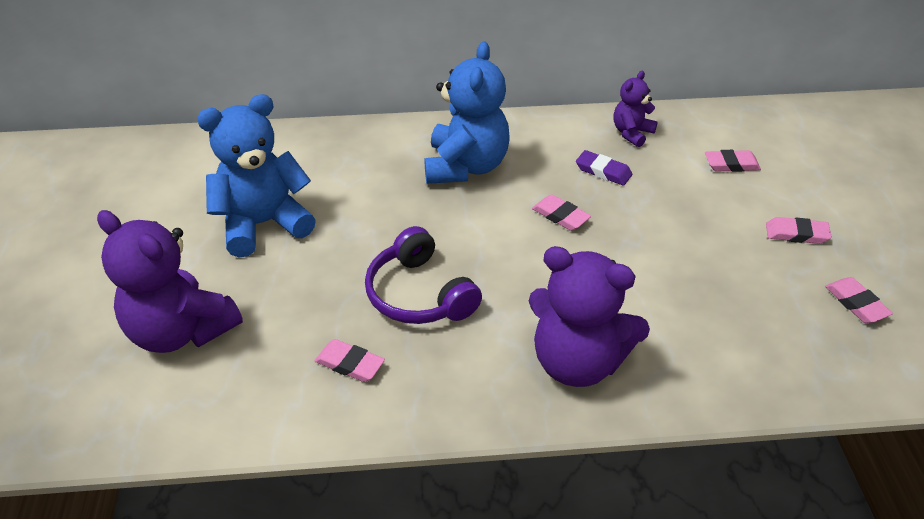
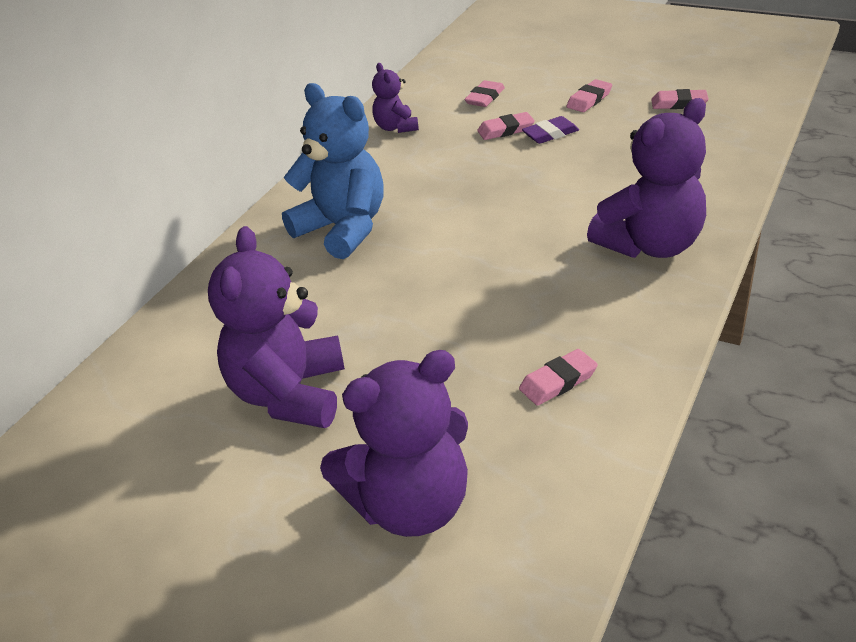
camera: 55 degrees left, 5 degrees down
(263, 224) = (289, 394): blue teddy bear -> purple teddy bear
(419, 294) = (498, 309): purple headphones -> none
(560, 216) = (466, 197): pink eraser -> pink eraser (506, 130)
(603, 171) = (430, 157): purple eraser -> purple eraser (550, 134)

